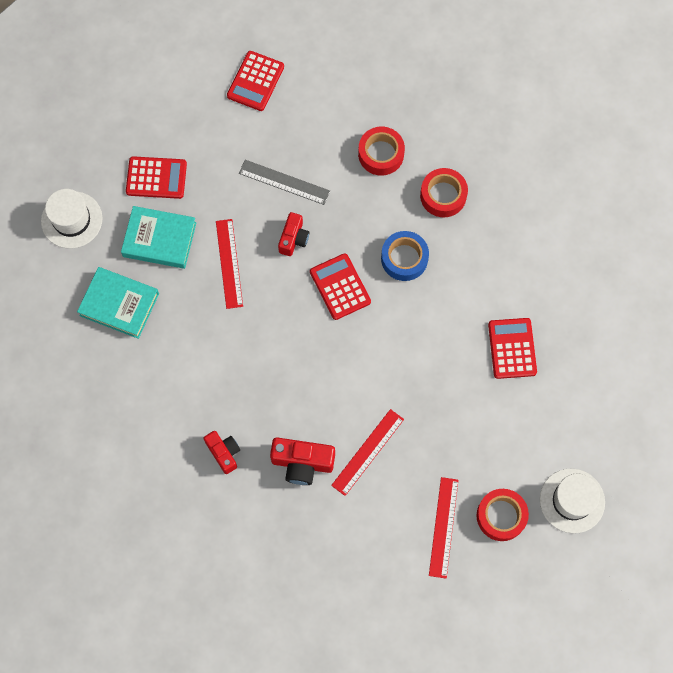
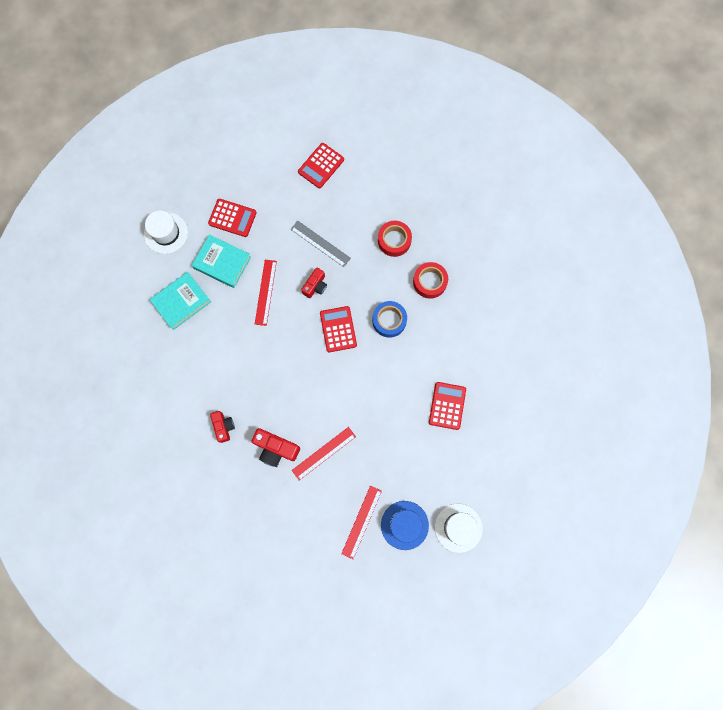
camera: 15 degrees right, 5 degrees up
(119, 304) = (181, 302): turquoise book -> turquoise book turned 75 degrees counterclockwise
(501, 516) = (404, 525): red tape -> blue hat

